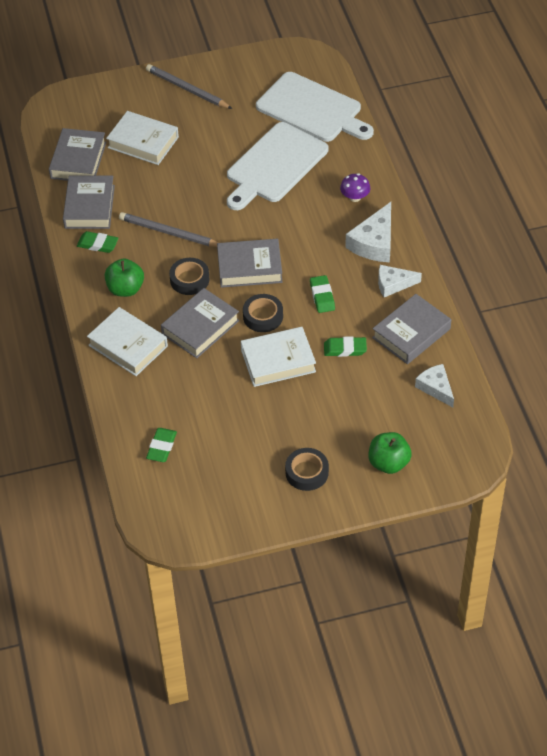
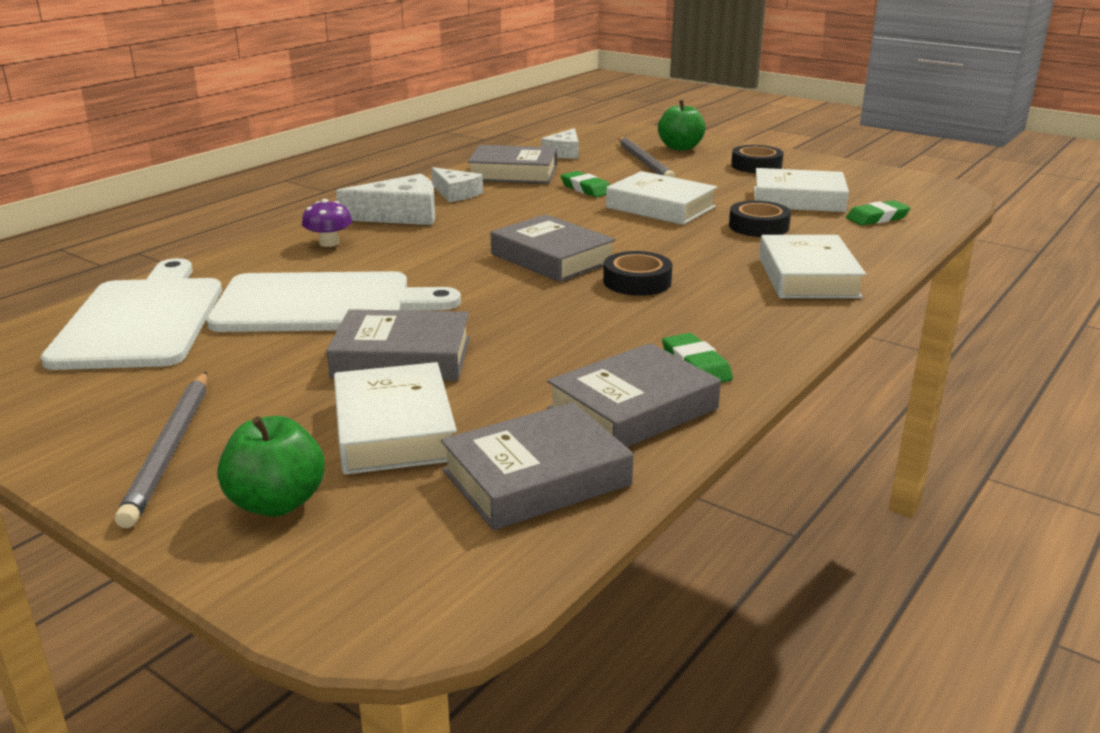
camera: 130 degrees left, 25 degrees down
(125, 289) = (732, 312): green apple -> green apple (277, 503)
(169, 233) = (578, 324): grey pencil -> grey pencil (644, 162)
(200, 327) = (696, 252): grey book -> grey book (402, 357)
(225, 437) = (798, 199): none -> white book
(263, 316) = (615, 230): black tape -> black tape (758, 226)
(322, 296) = (531, 214): green eraser -> none

